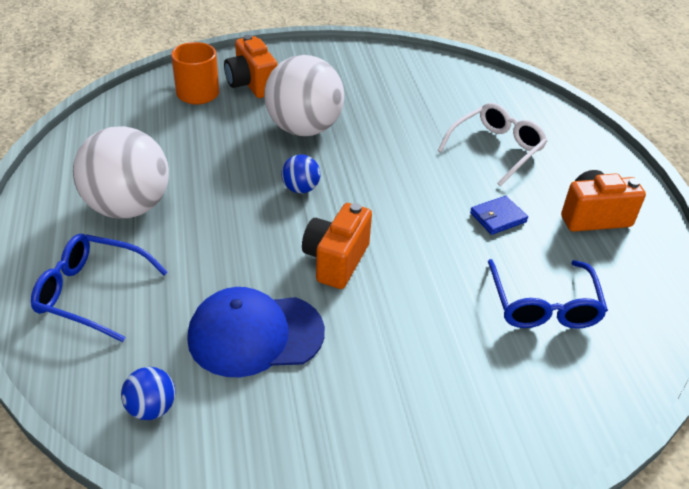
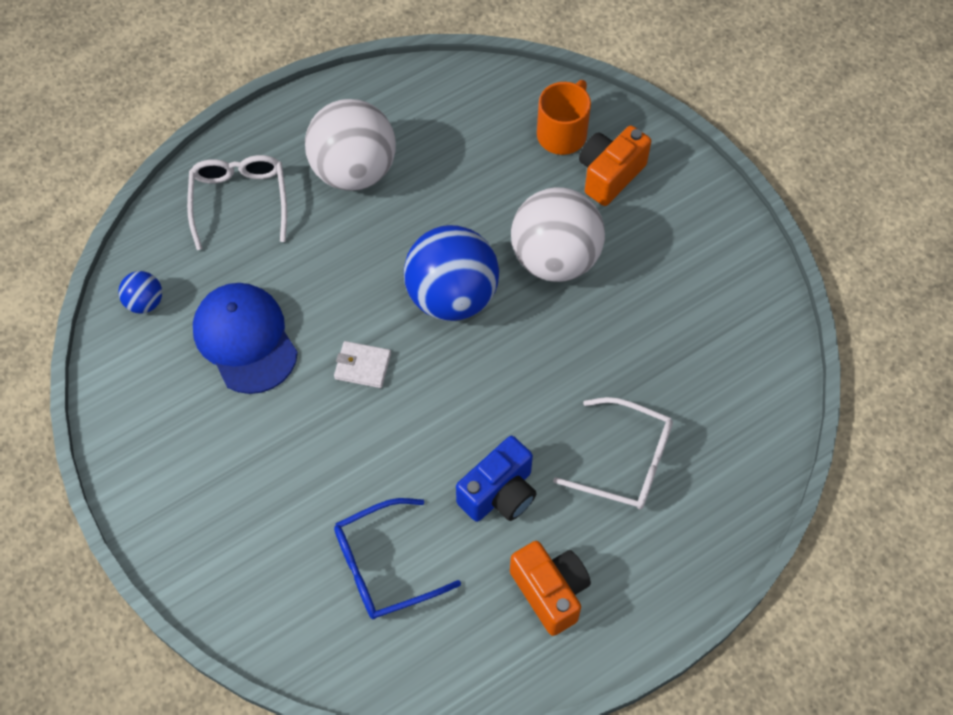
camera: 70 degrees right, 20 degrees up
(92, 293) = (239, 201): blue glasses -> white glasses
(300, 189) = (452, 296): blue ball -> blue ball, size x2.21
(336, 260) = (362, 366): orange camera -> white wallet
(498, 217) = (499, 493): blue wallet -> blue camera

